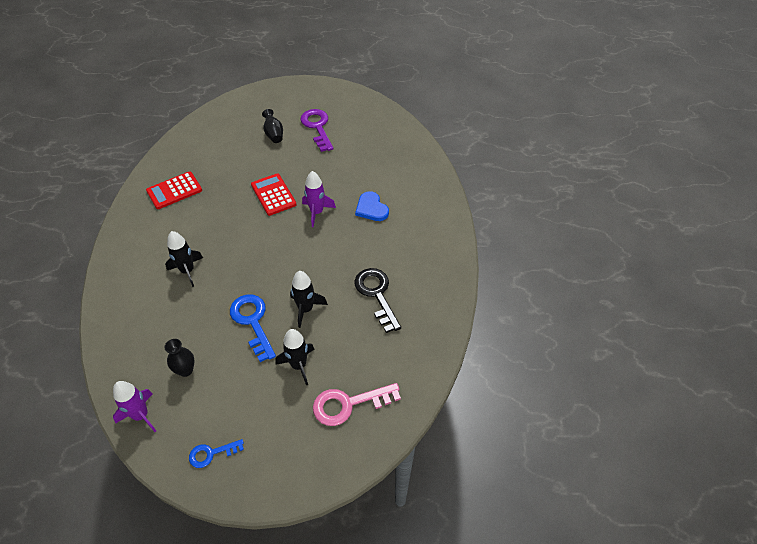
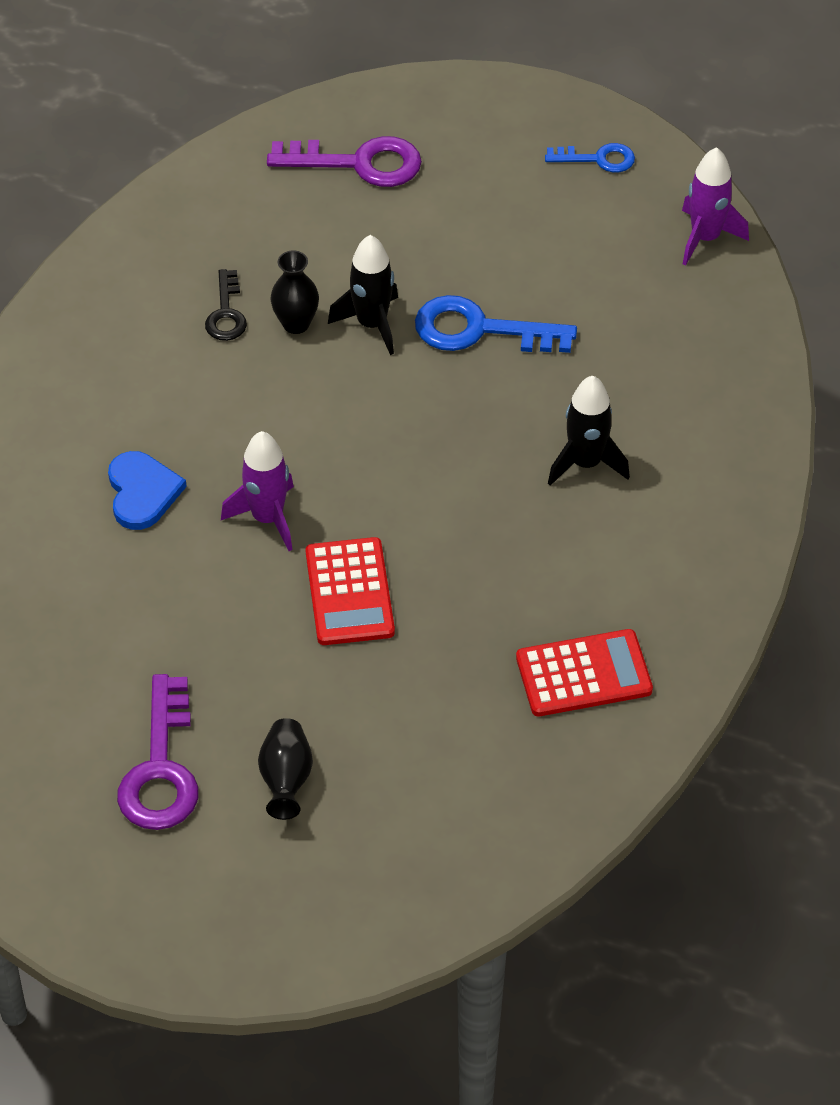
camera: 160 degrees left, 0 degrees up
(185, 370) = (619, 283): black vase -> black vase (296, 324)
(252, 322) = (479, 330): blue key -> blue key turned 105 degrees clockwise
(298, 365) = (419, 238): black rocket -> none
(348, 404) = (359, 163): pink key -> purple key
(376, 294) = (226, 313): black key -> black key, size x0.58

